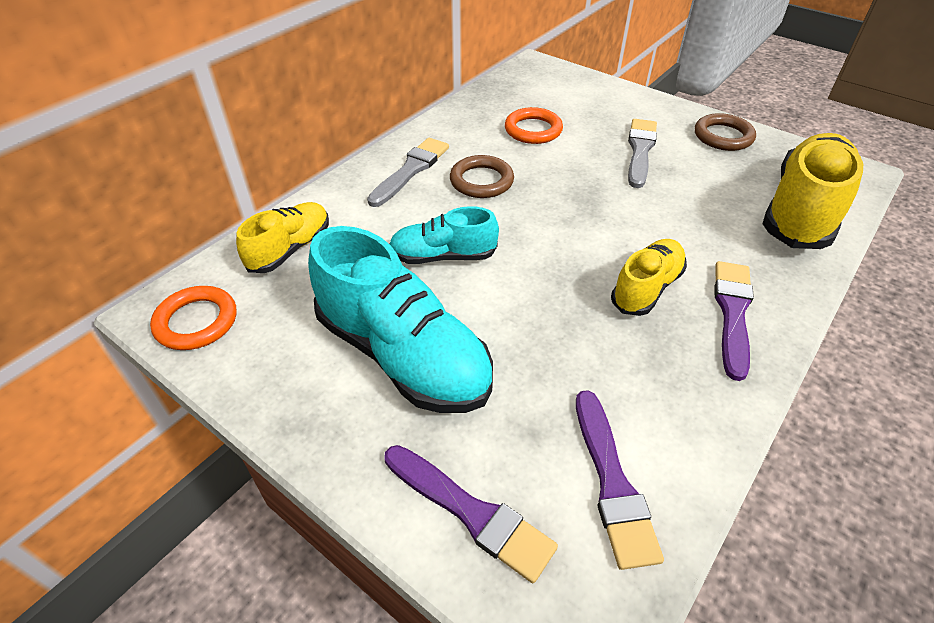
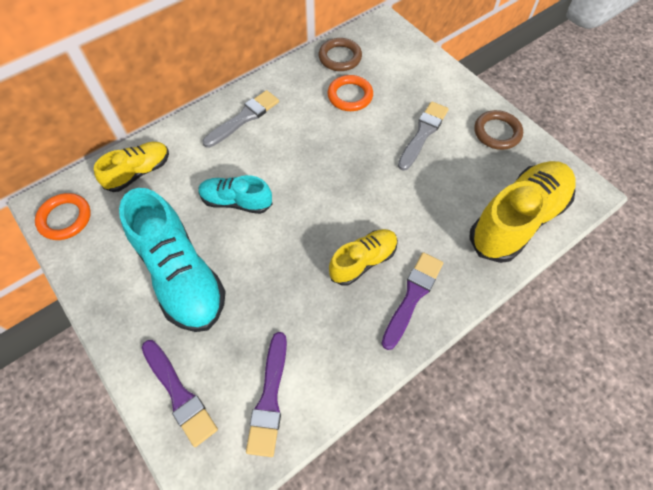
camera: 15 degrees right, 15 degrees up
(481, 181) = (290, 139): brown ring -> brown ring (340, 57)

